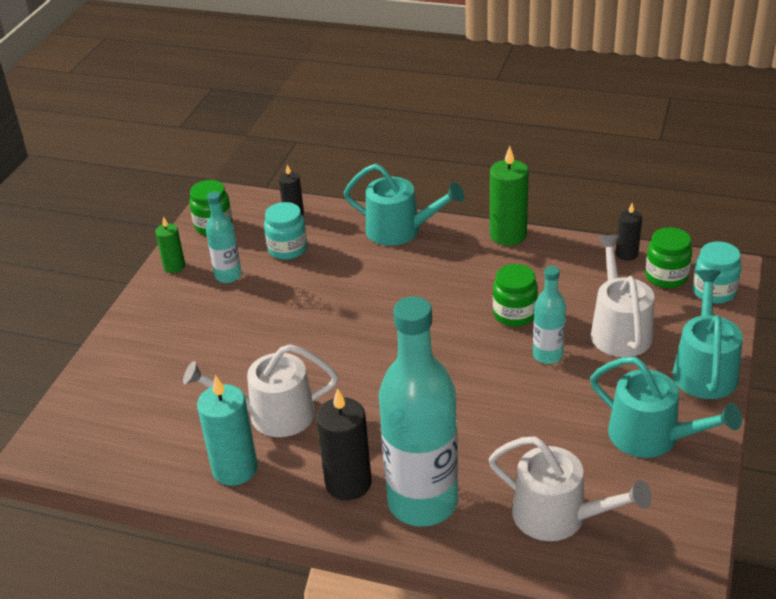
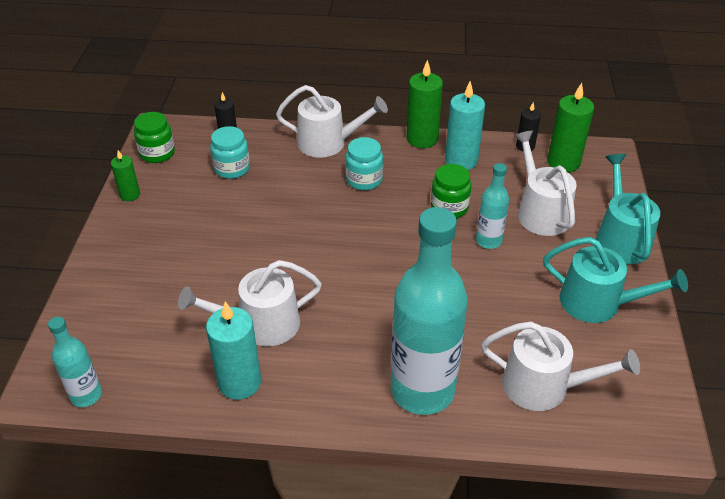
camera: 15 degrees left, 5 degrees up
(228, 276) = (183, 198): turquoise bottle -> turquoise bottle (86, 395)
(348, 483) = (349, 381): black candle -> none
(400, 230) = (328, 143): turquoise watering can -> white watering can
(545, 263) = (461, 161): none -> turquoise candle
(666, 277) = (563, 162): green jar -> green candle
(714, 291) = (605, 171): turquoise jar -> turquoise jar (364, 180)

